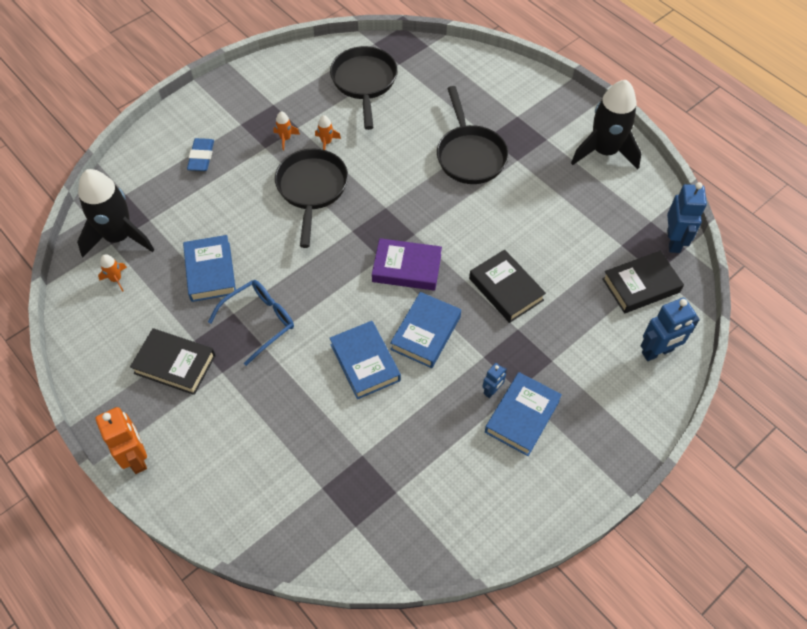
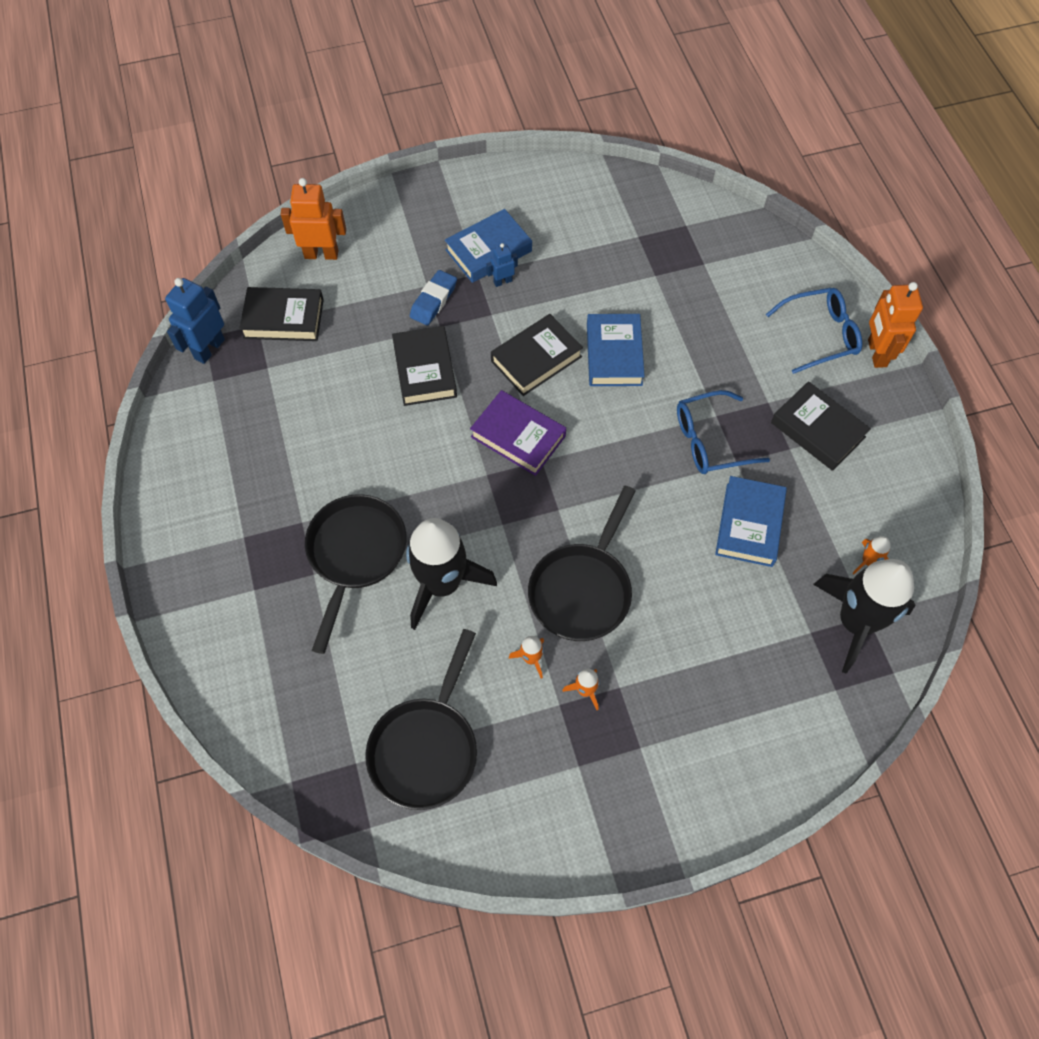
camera: 155 degrees left, 5 degrees up
(192, 455) = (820, 335): none -> blue glasses
(201, 157) = (714, 709): blue eraser -> blue eraser (433, 301)
(425, 333) = (536, 359): blue book -> black book
(604, 151) = (189, 488): black rocket -> black rocket (442, 584)
(657, 352) = (321, 254): blue robot -> orange robot

